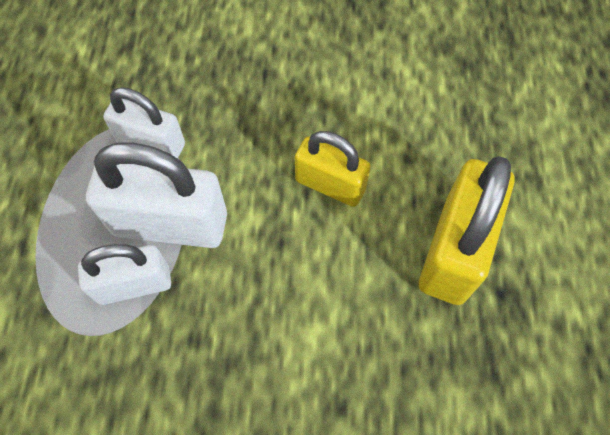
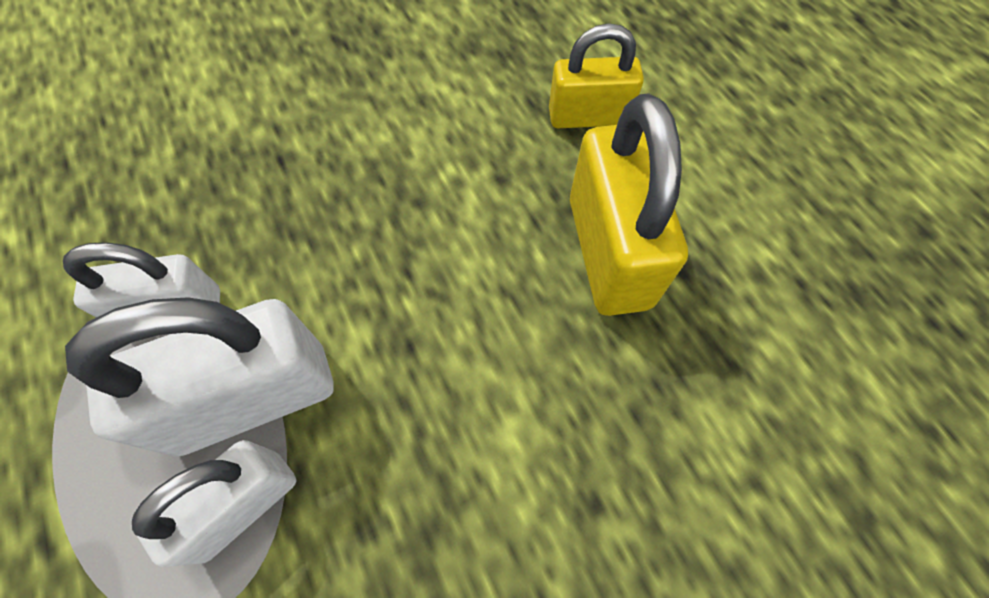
camera: 30 degrees left, 0 degrees up
(330, 185) = (430, 249): yellow padlock -> yellow padlock (588, 117)

